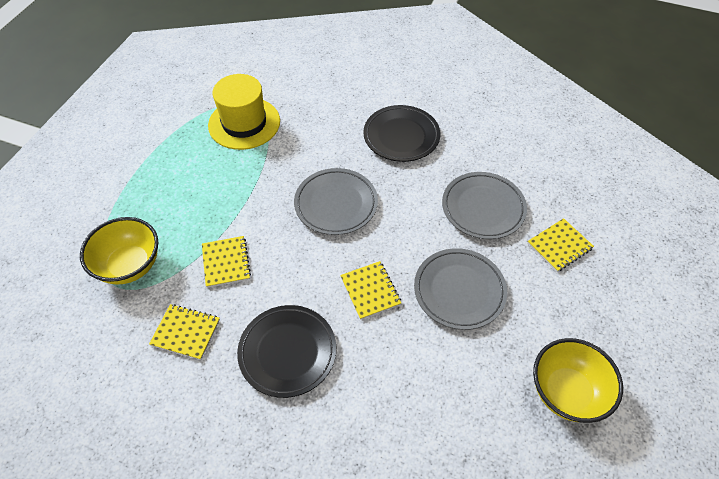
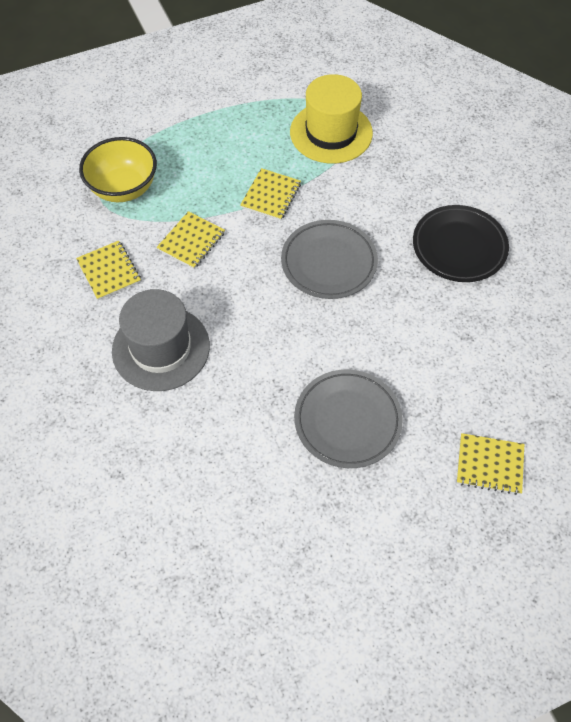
camera: 45 degrees right, 5 degrees up
(287, 352) = (161, 348): black plate -> grey hat
(370, 291) = (274, 357): yellow notebook -> yellow notebook (271, 196)
(483, 208) = (457, 371): grey plate -> none
(566, 392) = (338, 580): yellow bowl -> none

